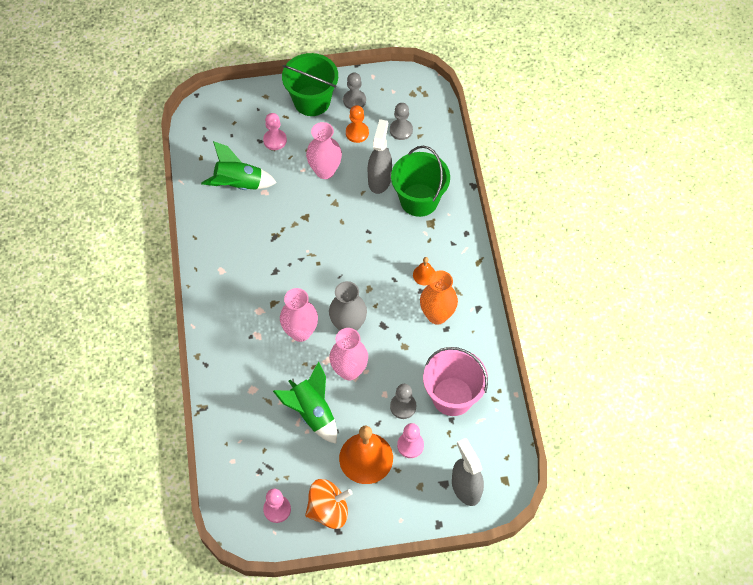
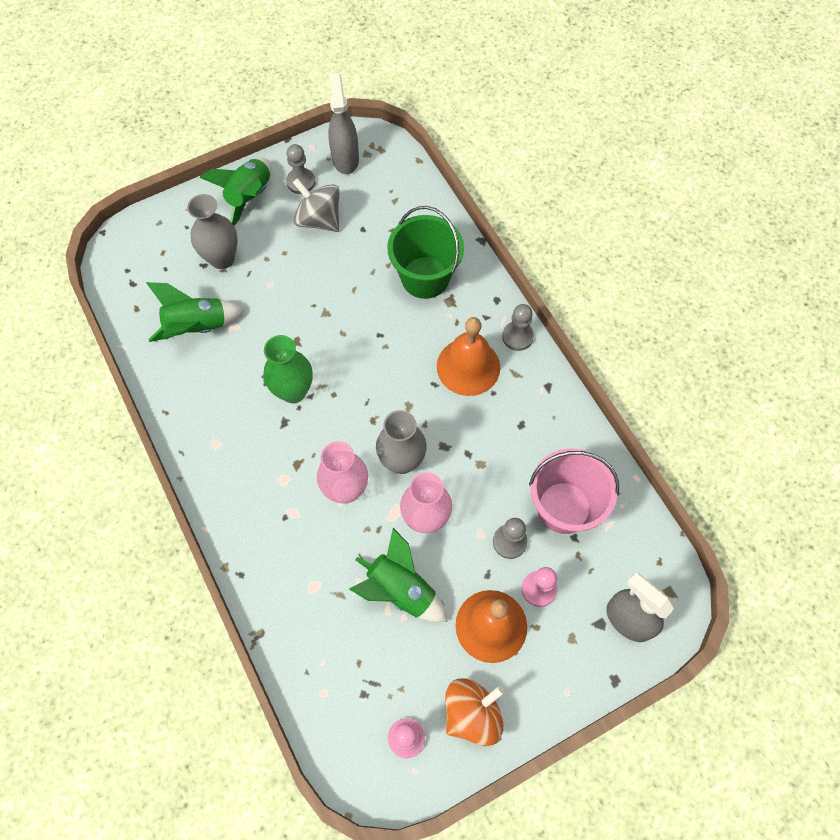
camera: 20 degrees left, 5 degrees up
(275, 140) = (222, 259): pink pawn -> grey vase
(290, 251) = (293, 391): none -> green vase
(312, 101) = (249, 197): green bucket -> green rocket
(325, 171) = (298, 277): pink vase -> none
(357, 133) = (319, 219): orange pawn -> grey spinning top
(379, 180) = (368, 268): grey spray bottle -> grey spray bottle (345, 158)
(401, 130) = (370, 201): grey pawn -> grey pawn (517, 336)
(424, 275) = (468, 366): orange bell -> orange bell, size x2.13
(437, 315) = (503, 411): orange vase -> none

